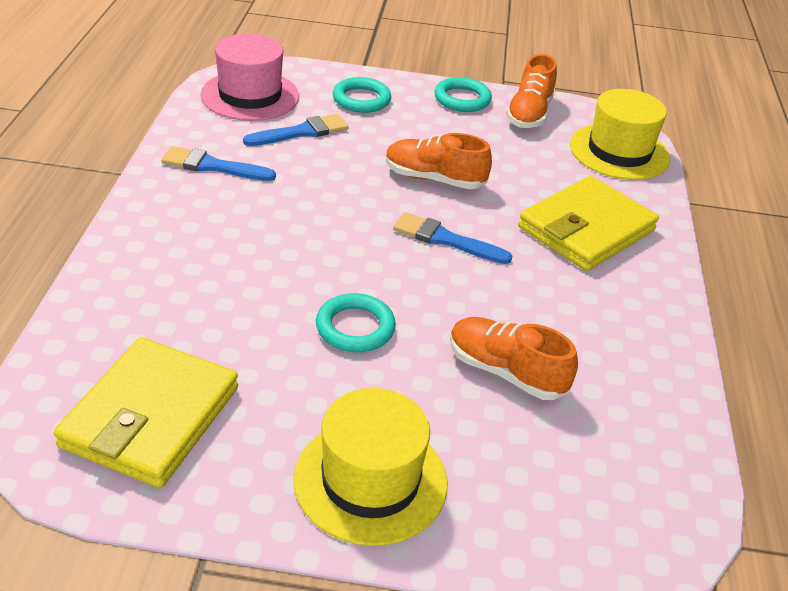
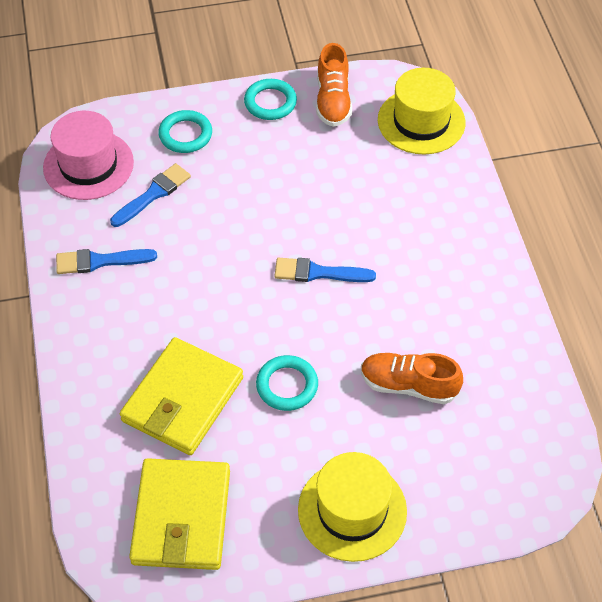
camera: 15 degrees left, 15 degrees up
(434, 179) = (284, 209): orange shoe -> none
(586, 229) = (421, 221): yellow wallet -> yellow wallet (182, 399)

